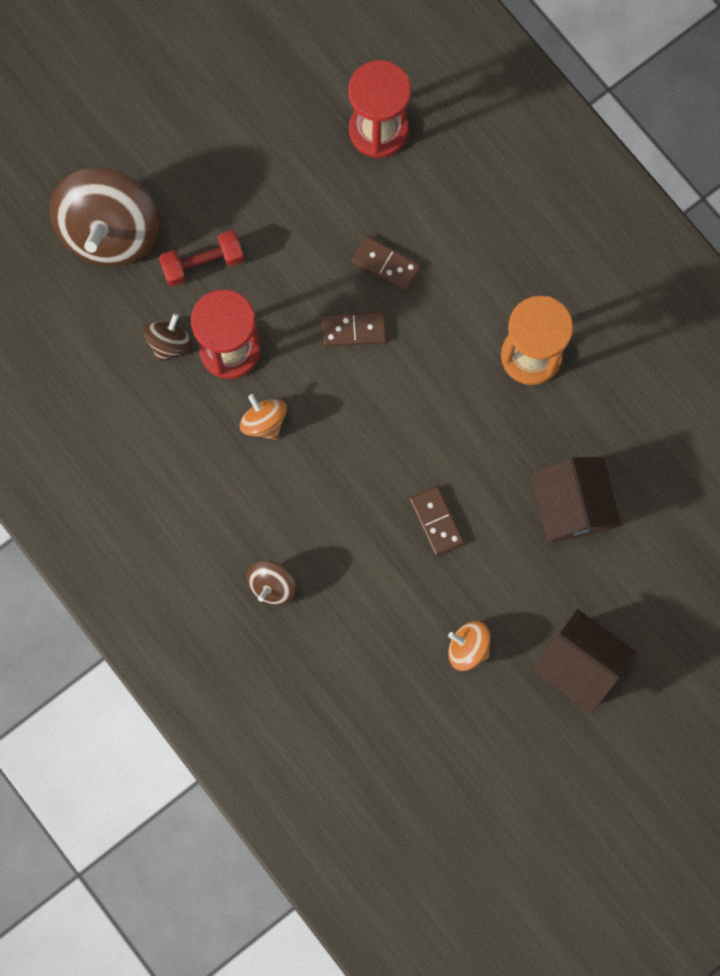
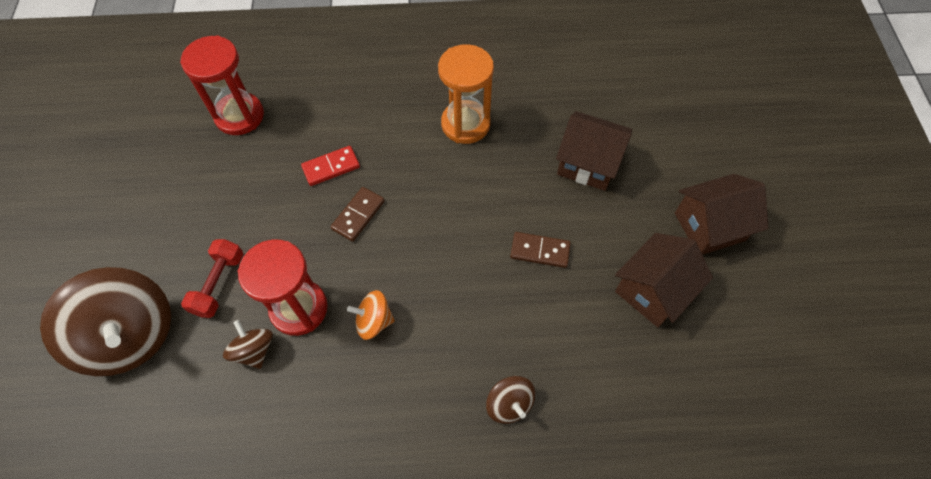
camera: 55 degrees left, 15 degrees down
(386, 265) = (331, 167): brown domino -> red domino
(468, 648) = (653, 291): orange spinning top -> brown house

